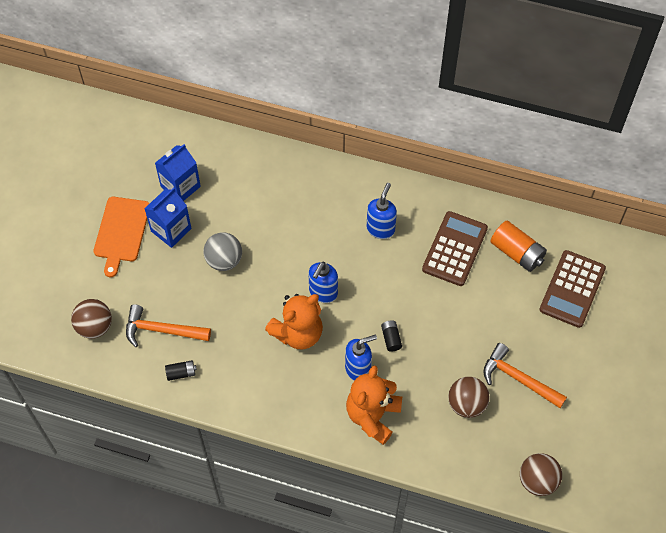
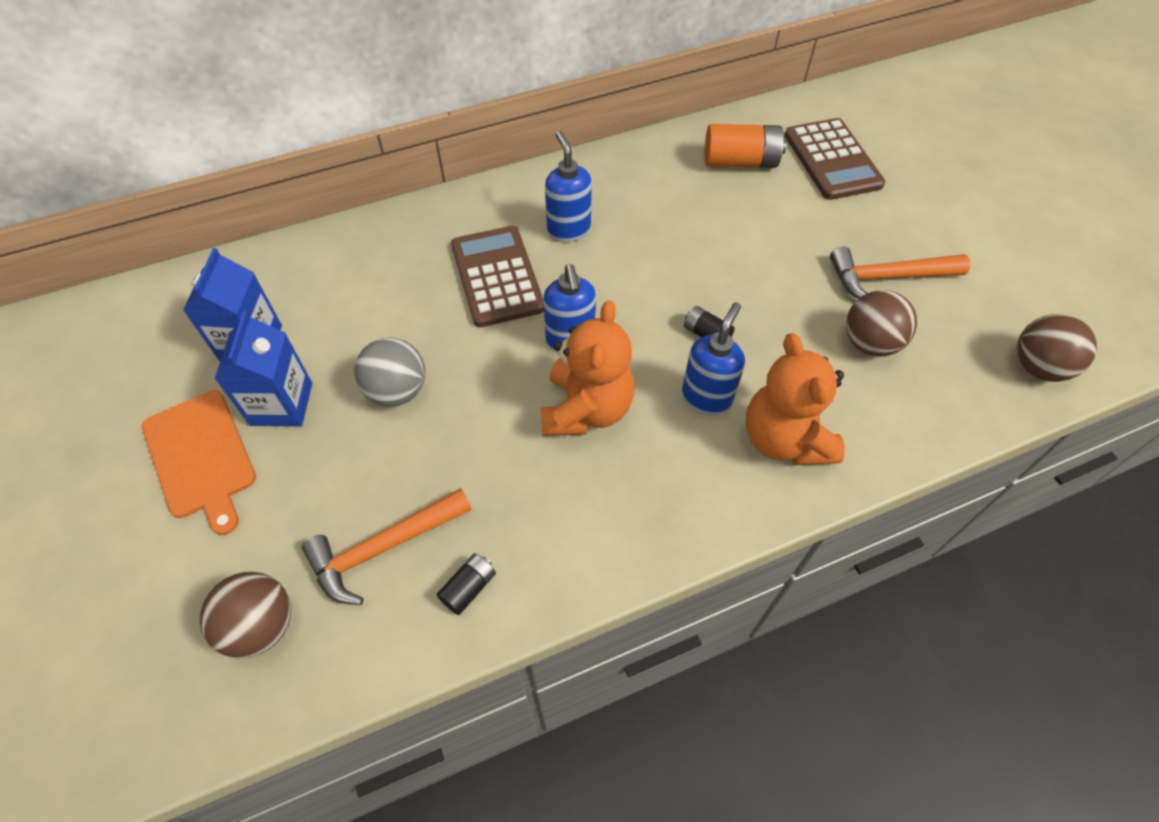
camera: 40 degrees left, 5 degrees down
(454, 249) = (673, 198): brown calculator -> brown calculator (497, 277)

